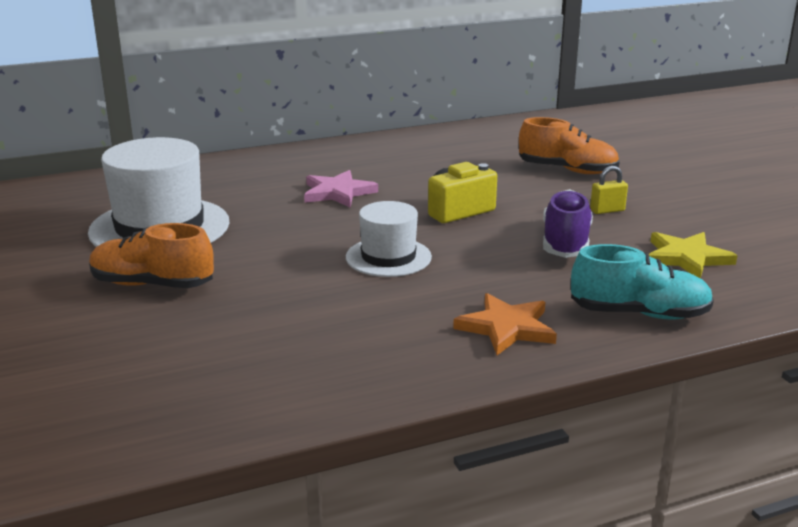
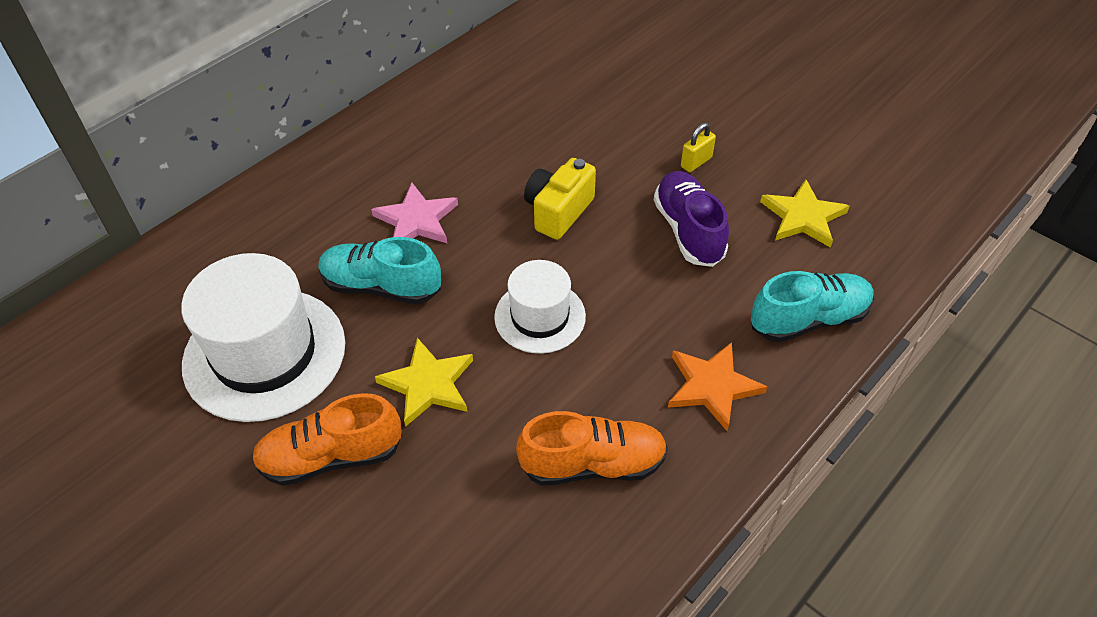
camera: 25 degrees left, 25 degrees up
(263, 268) = (428, 384): none -> yellow star
(278, 216) = (381, 286): none -> turquoise shoe
(567, 170) = (621, 102): orange shoe -> orange shoe (592, 464)

